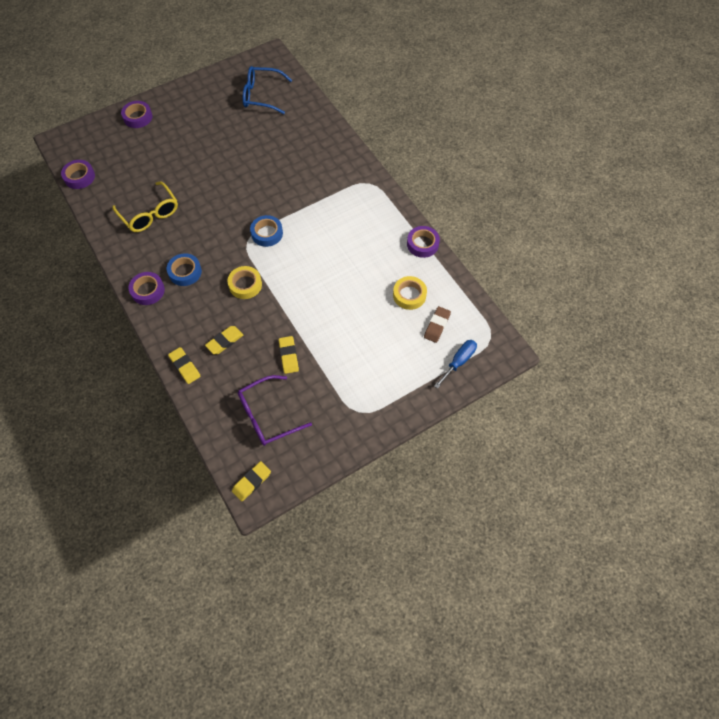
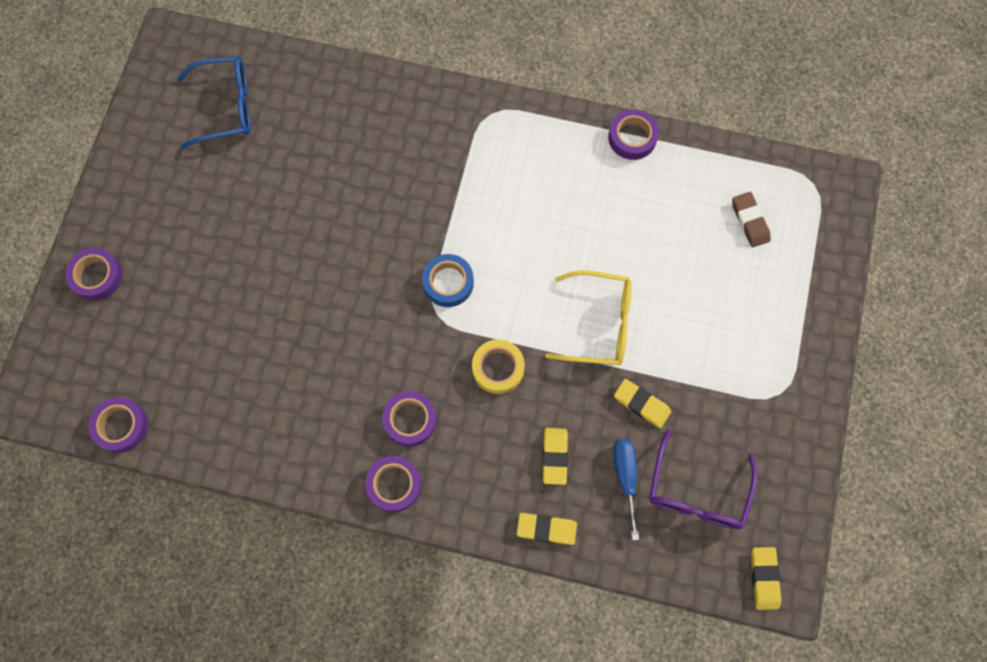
camera: 45 degrees left, 10 degrees up
(150, 214) = (277, 389): yellow glasses -> yellow glasses (599, 324)
(185, 272) = (410, 420): blue tape -> purple tape
(261, 95) = (227, 107): blue glasses -> blue glasses turned 150 degrees counterclockwise
(409, 295) = (684, 212): yellow tape -> none
(459, 361) = (813, 241): blue screwdriver -> blue screwdriver (625, 477)

